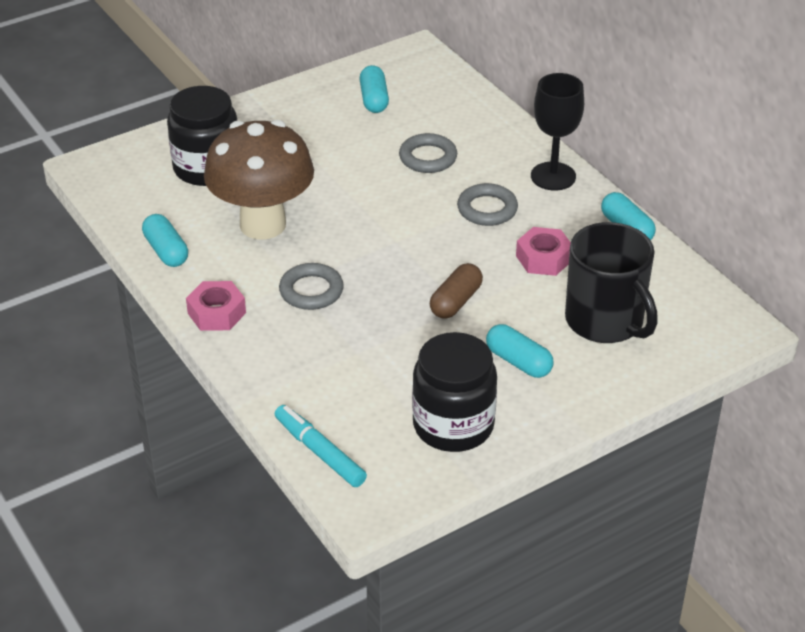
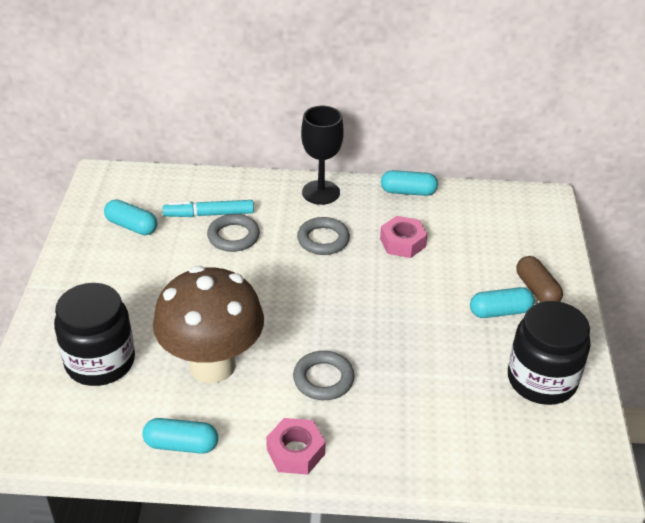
camera: 55 degrees left, 0 degrees up
(320, 452) = (518, 472): turquoise marker -> turquoise marker (209, 214)
(456, 302) = (409, 308): brown capsule -> brown capsule (537, 290)
(605, 321) = (492, 250): black mug -> none

